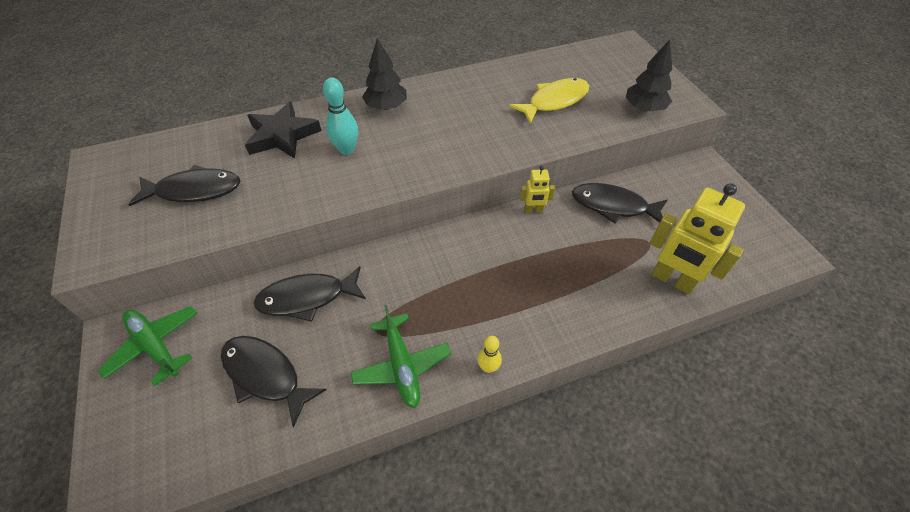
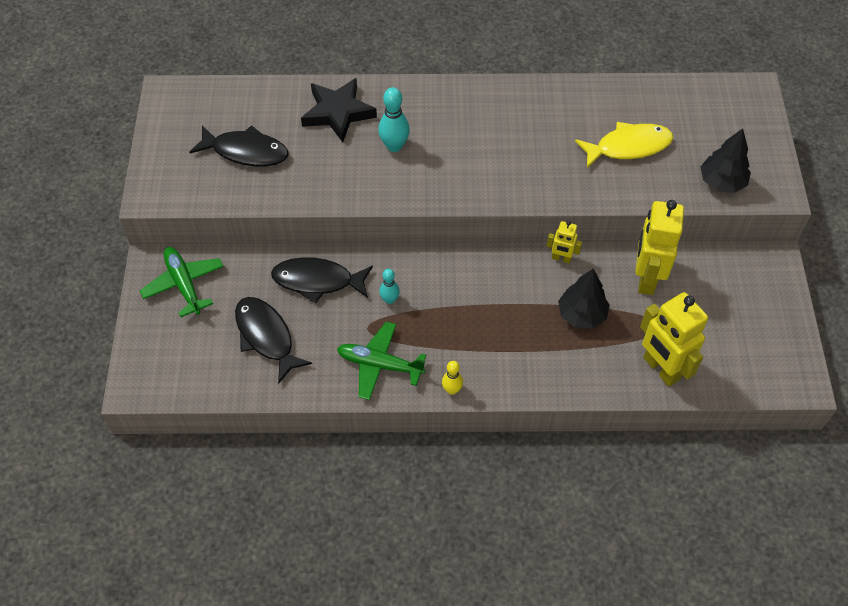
camera: 20 degrees right, 5 degrees up
(386, 107) = (449, 105): black tree -> black tree (581, 314)
(388, 294) = (389, 300): none -> turquoise bowling pin
(402, 365) = (379, 365): green plane -> green plane turned 105 degrees clockwise
(613, 206) = (646, 278): black fish -> yellow robot

